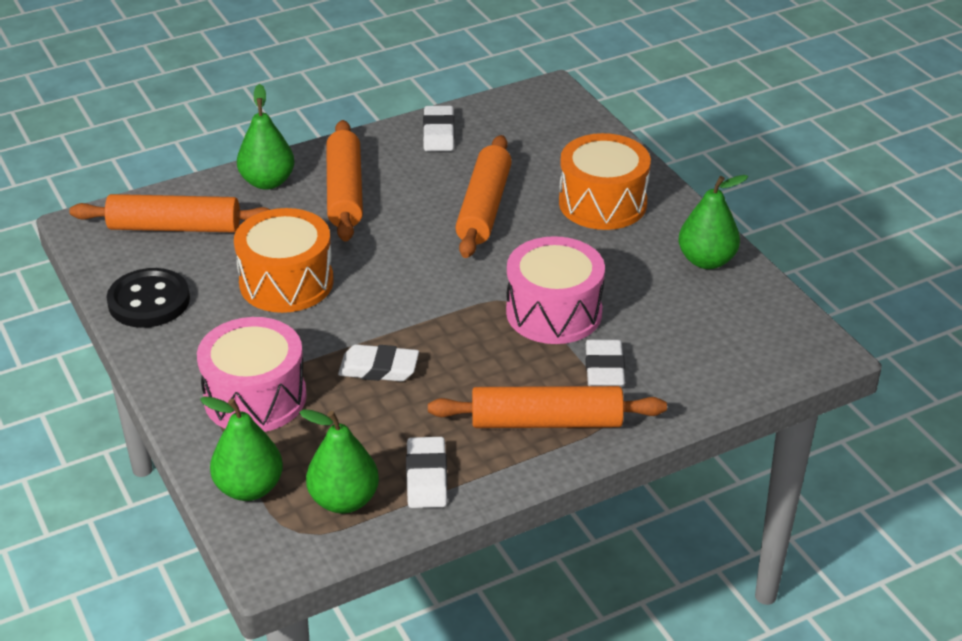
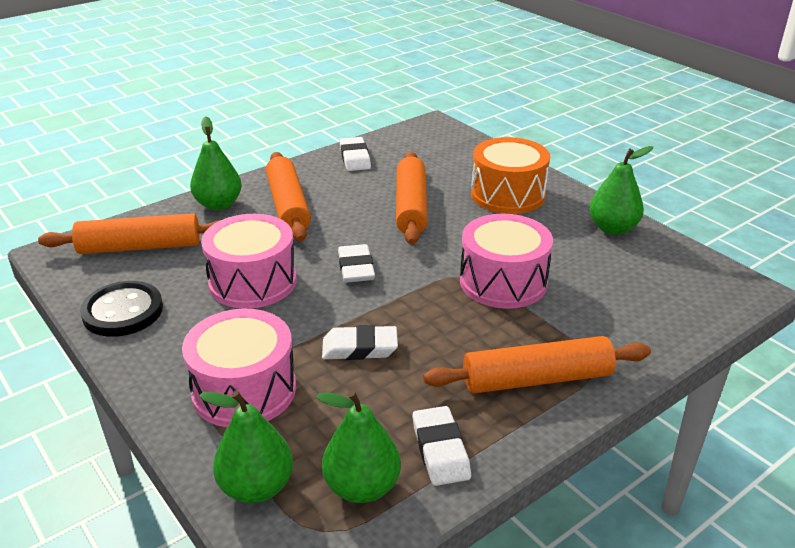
camera: 10 degrees left, 5 degrees down
(286, 282) = (252, 282): orange drum -> pink drum
(604, 368) = (568, 324): white eraser -> white eraser (356, 268)

